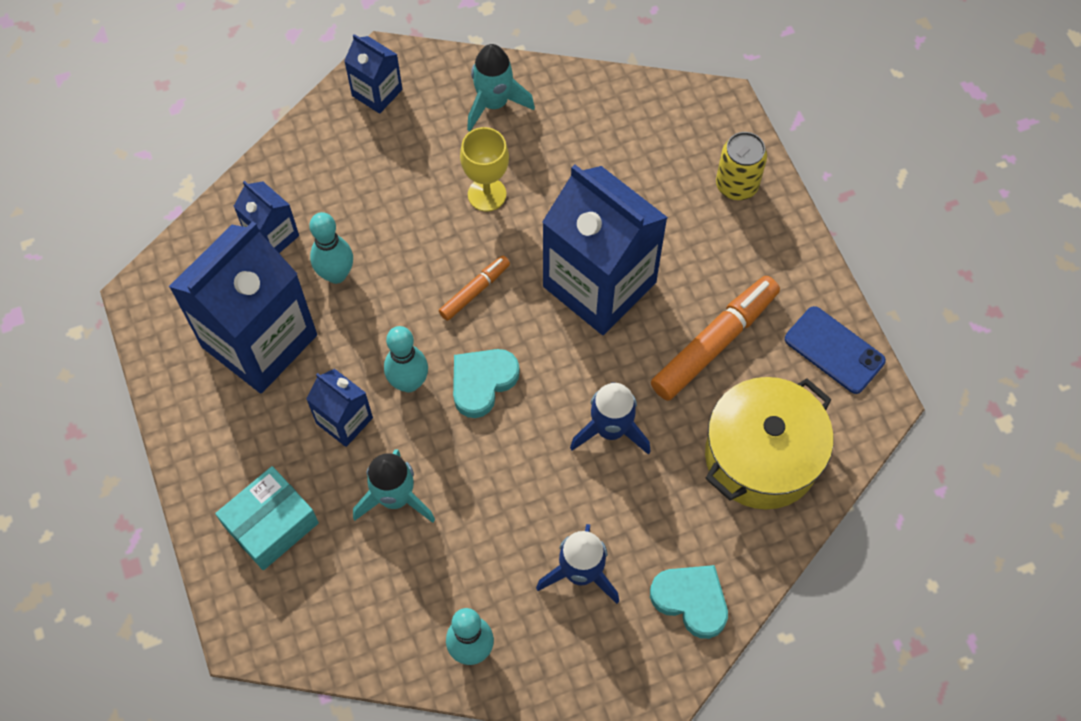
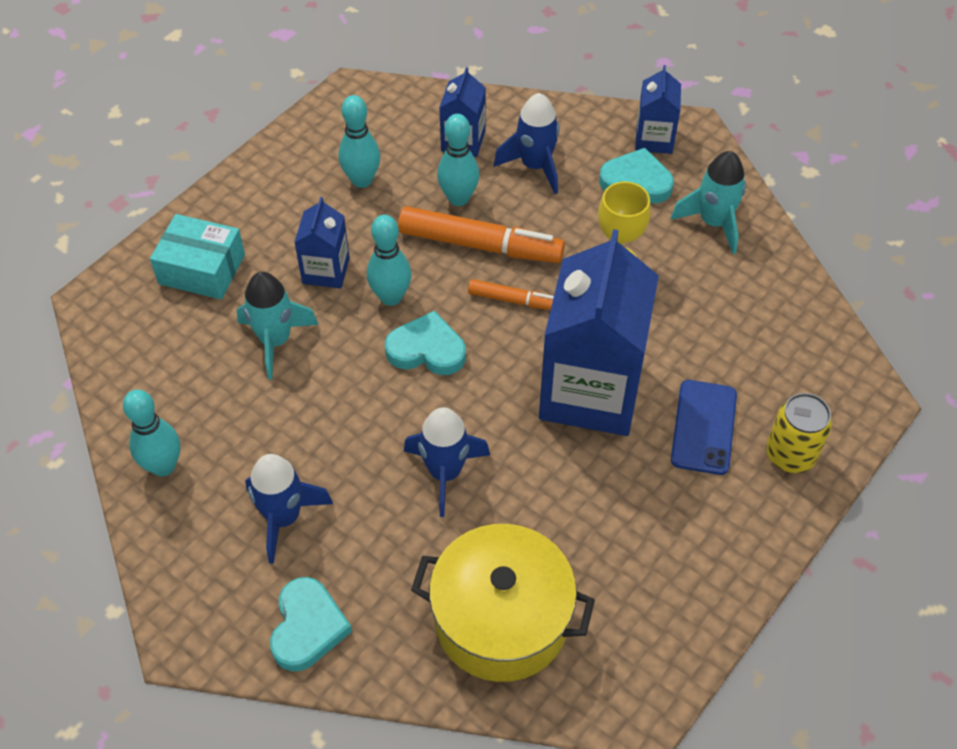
camera: 60 degrees right, 10 degrees down
(259, 341) = (362, 180): blue carton -> turquoise bowling pin
(342, 197) = (535, 166): none -> blue rocket
(413, 132) = (636, 181): none -> turquoise heart
(714, 343) = (598, 518): orange marker -> orange marker (480, 245)
(834, 350) = (669, 634): blue phone -> blue phone (703, 427)

